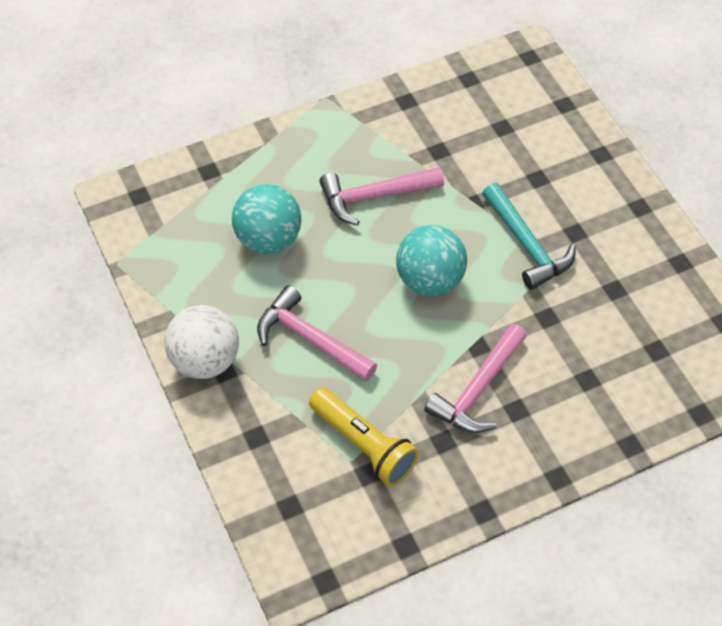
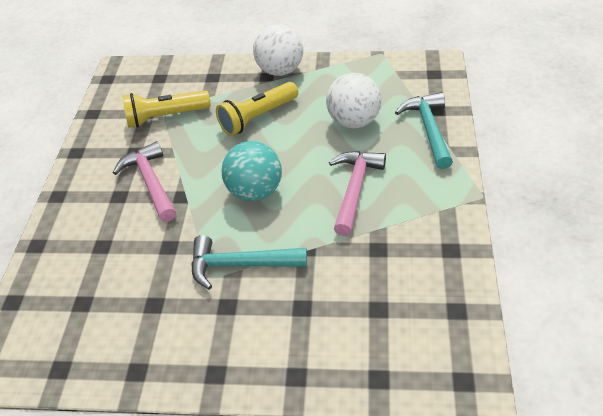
camera: 125 degrees right, 10 degrees down
(247, 167) = (429, 130): none -> turquoise hammer
(268, 239) = (354, 121): turquoise ball -> white ball
(310, 339) = (257, 117): pink hammer -> yellow flashlight

